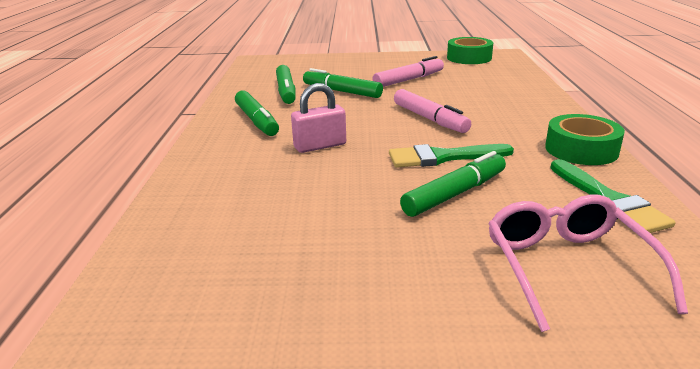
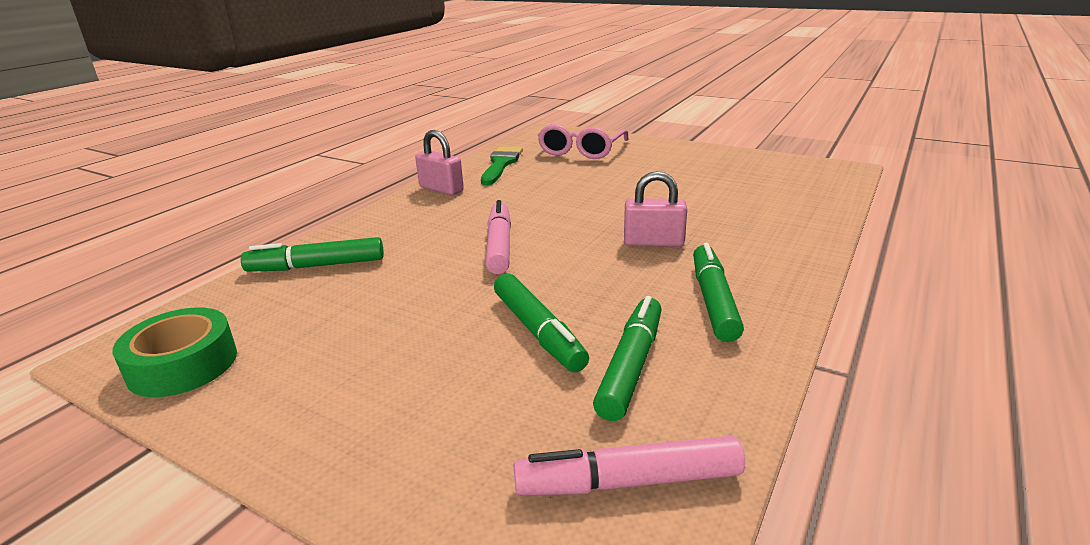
camera: 150 degrees left, 0 degrees up
(409, 80) = (399, 328): pink marker -> pink marker (628, 481)
(442, 157) = (554, 207): green brush -> none
(455, 194) = (585, 184): green marker -> green marker (316, 266)
(581, 149) = (441, 189): green tape -> pink padlock

